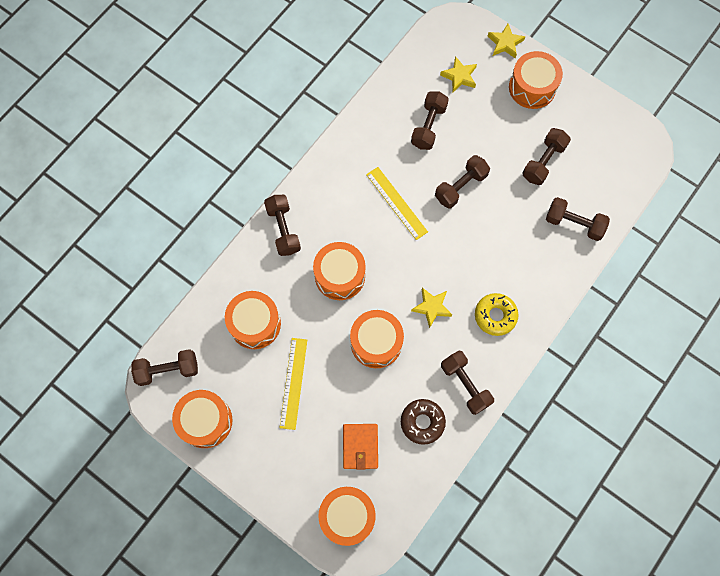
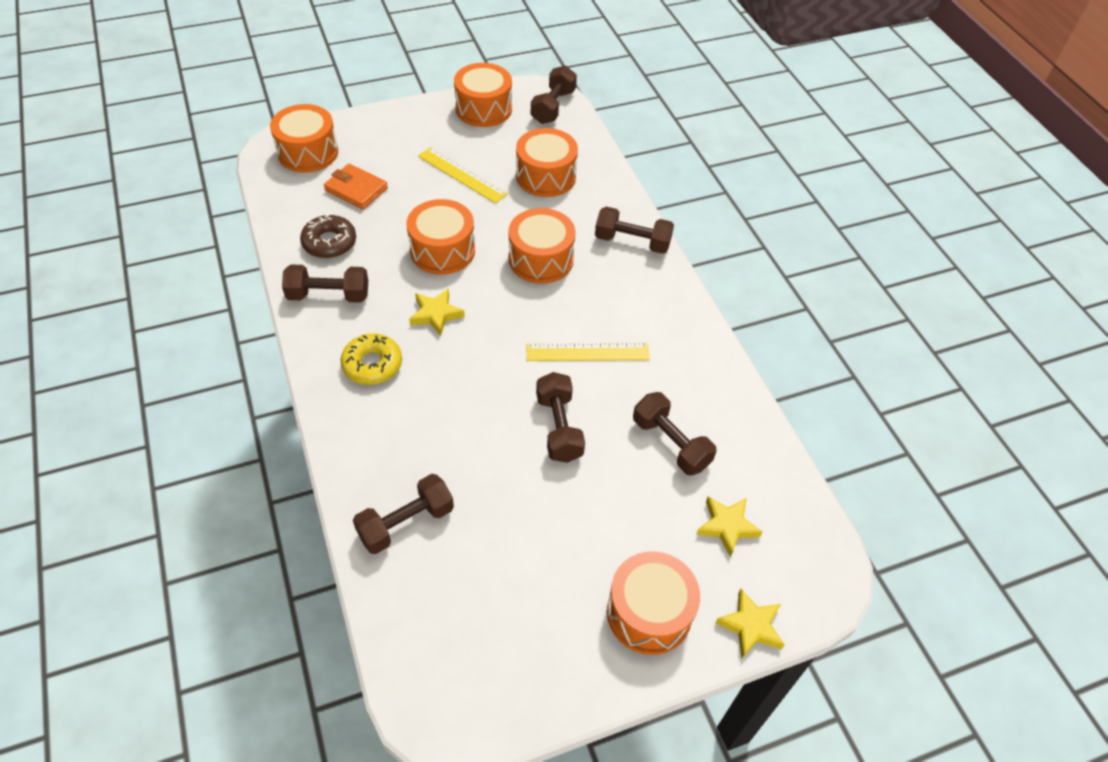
camera: 120 degrees right, 20 degrees down
(543, 162) = (521, 546): brown dumbbell -> none

